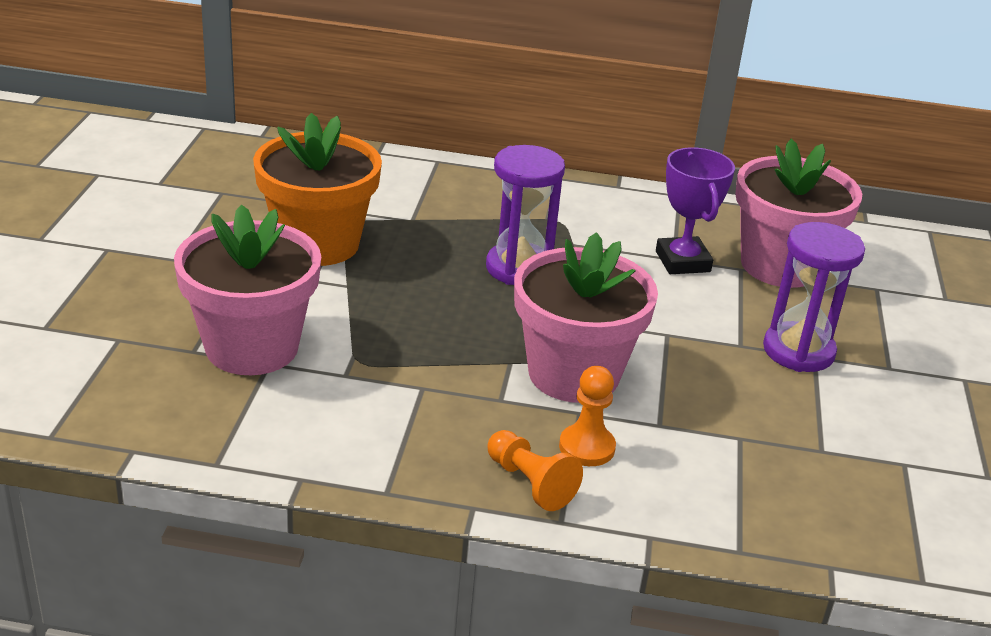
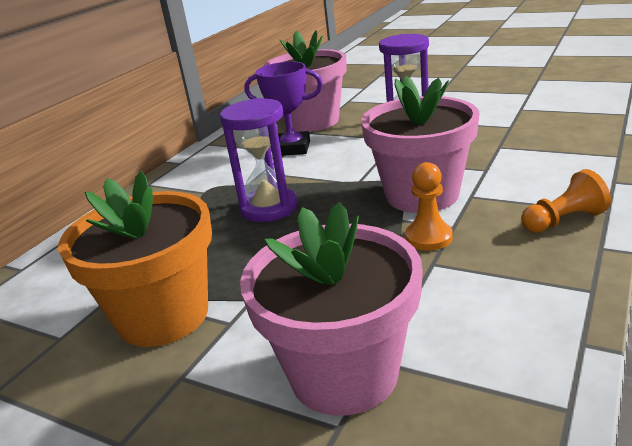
camera: 65 degrees left, 5 degrees down
(587, 447) = (515, 196): orange pawn -> orange pawn (428, 237)

